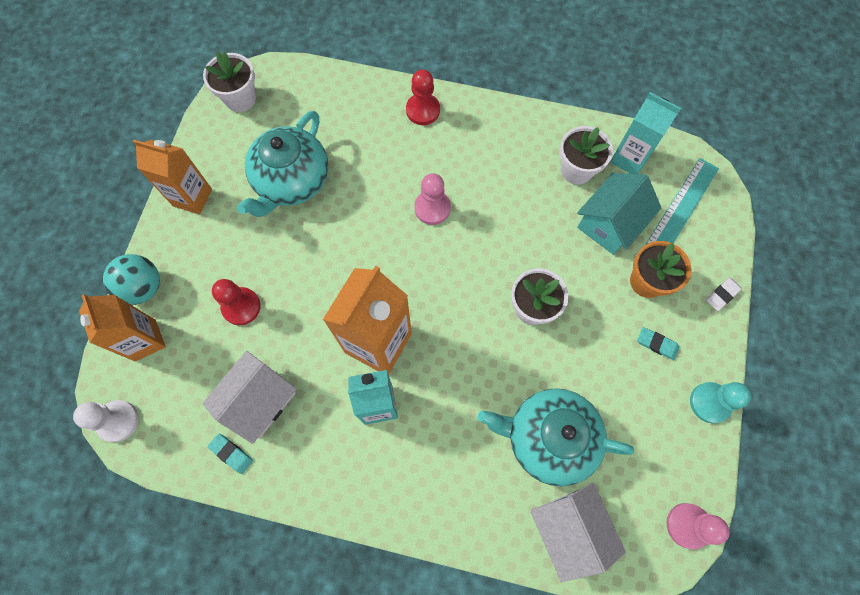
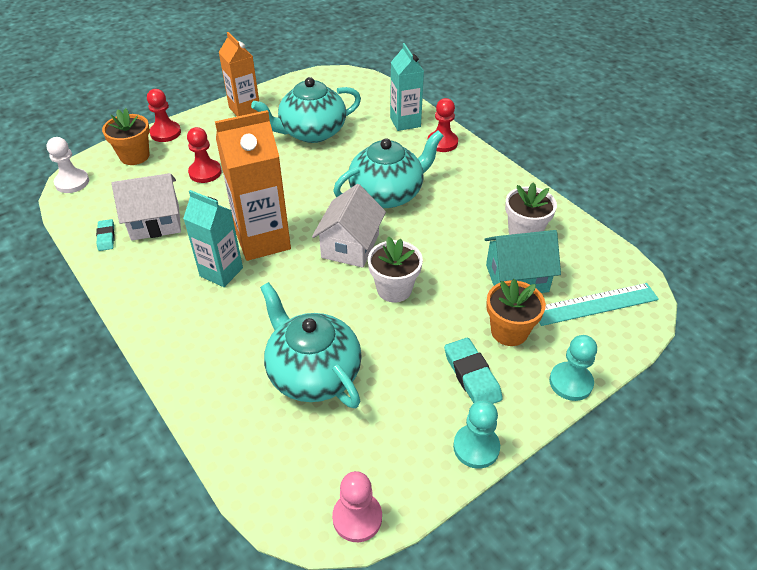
camera: 40 degrees right, 25 degrees down
(143, 287) = (165, 133): turquoise ball -> red pawn
(145, 340) = (134, 156): orange carton -> orange flower pot
(240, 98) = (330, 81): white flower pot -> none
(432, 208) = (387, 194): pink pawn -> turquoise teapot
(568, 528) = (259, 440): white house -> white house (350, 246)
(629, 159) = (579, 250): turquoise carton -> turquoise carton (405, 122)
(657, 344) = (472, 376): turquoise eraser -> turquoise eraser, size x1.64
(722, 295) = (570, 382): white eraser -> turquoise pawn

